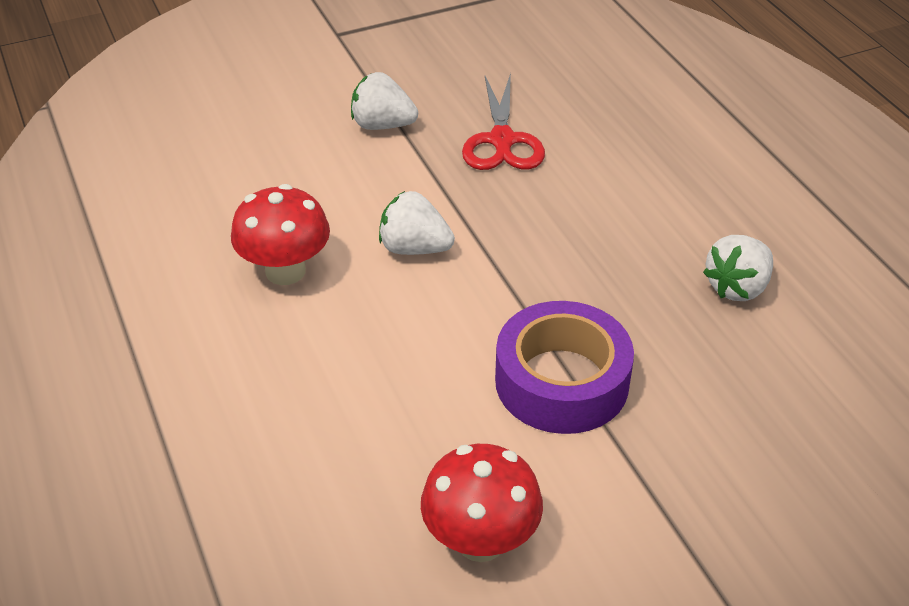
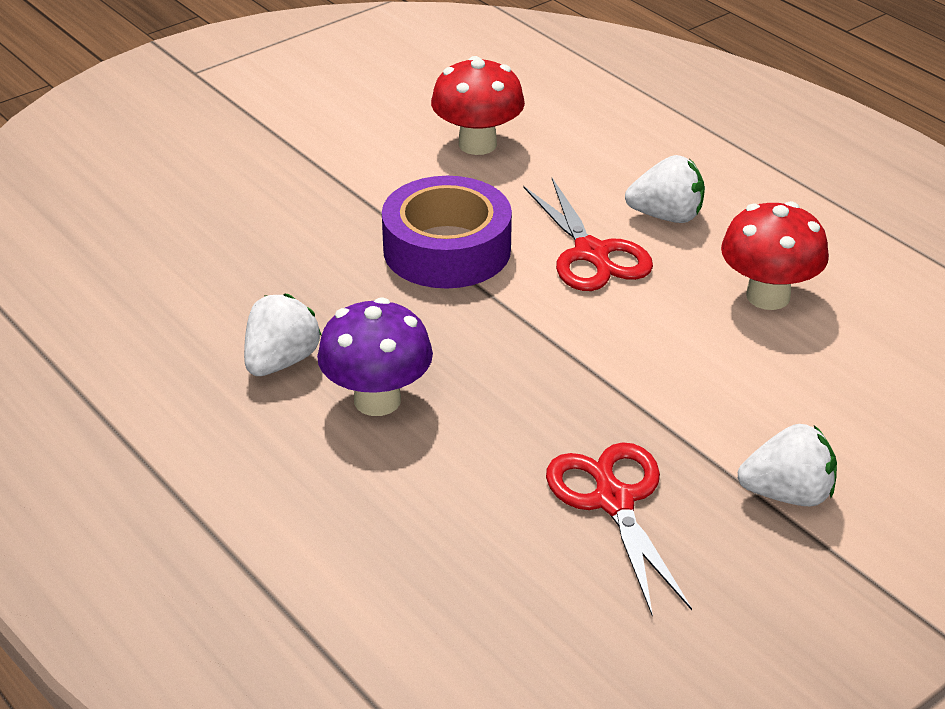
camera: 165 degrees right, 5 degrees down
(414, 248) = (649, 341): white strawberry -> white strawberry (666, 216)
(419, 347) = (592, 254): none -> red scissors
(657, 239) = (377, 400): none -> purple mushroom

